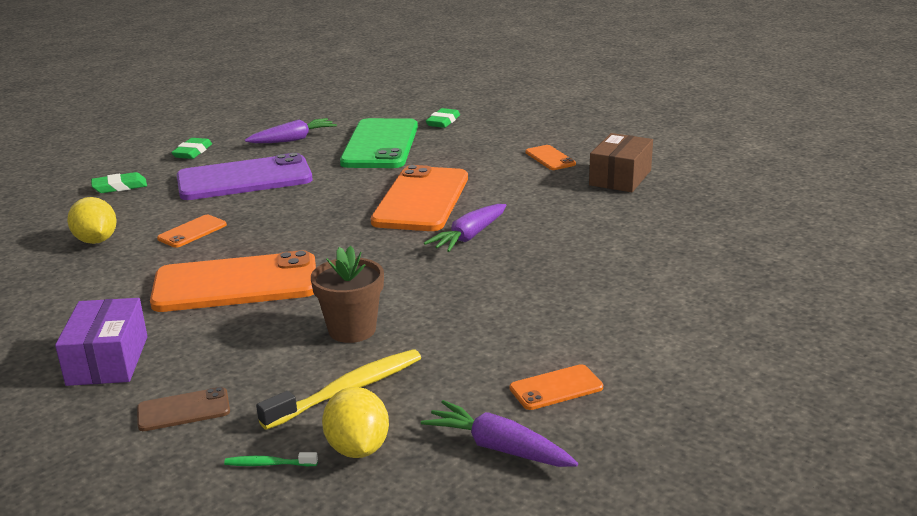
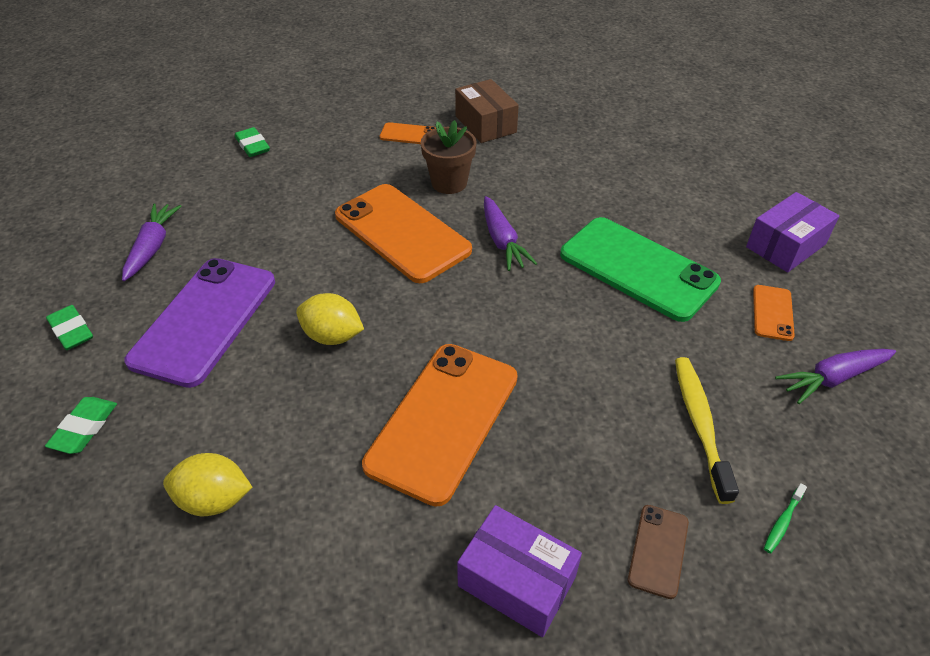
camera: 55 degrees left, 20 degrees up
(192, 232) = (288, 409): orange phone -> none
(352, 330) = (602, 379): brown flower pot -> brown flower pot (449, 183)
(358, 448) = (790, 456): yellow lemon -> yellow lemon (332, 336)
(380, 145) = (250, 201): green phone -> green phone (638, 268)
(683, 368) = (785, 245): none -> purple box

